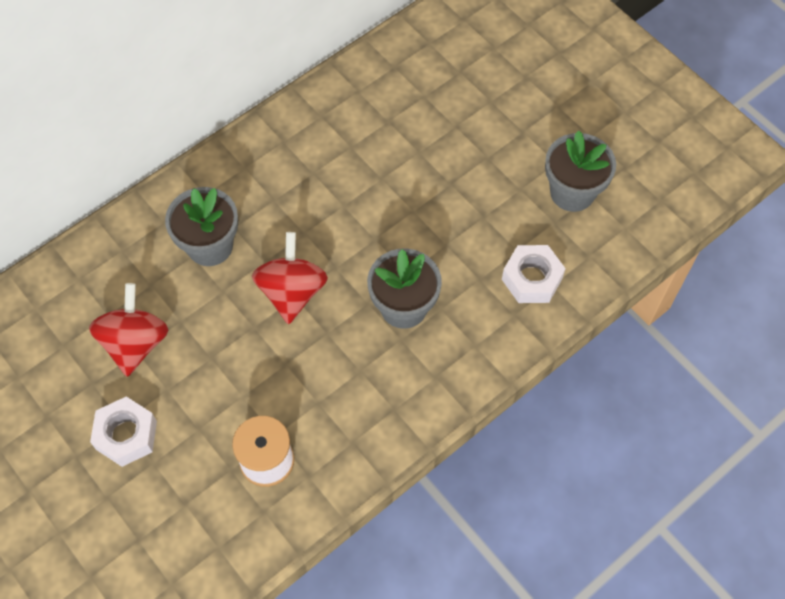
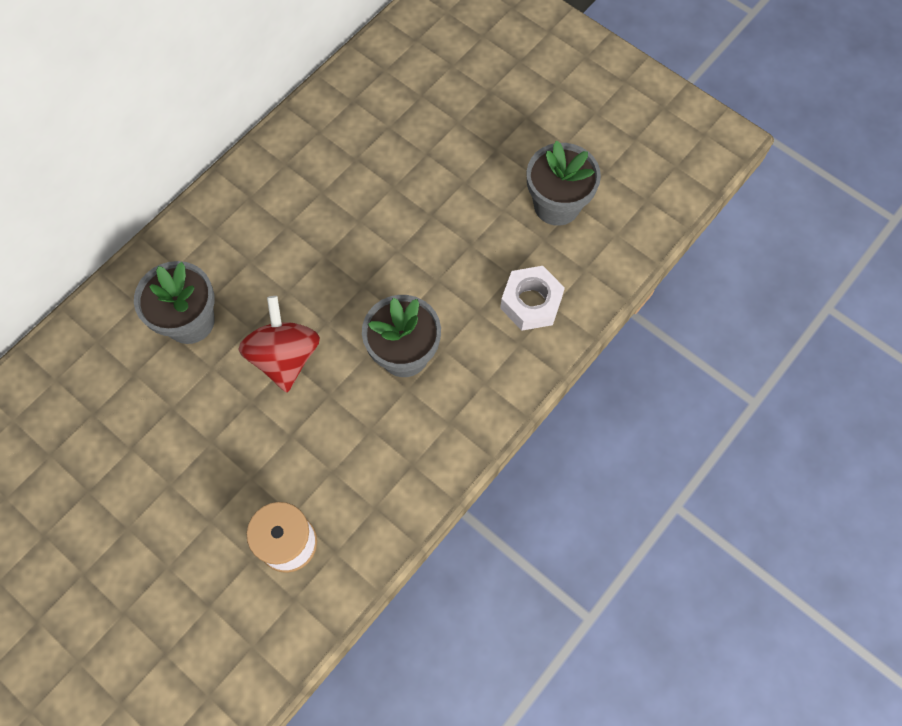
camera: 10 degrees left, 5 degrees up
(126, 435) = (133, 542): white nut -> none
(135, 343) = (127, 439): red spinning top -> none

